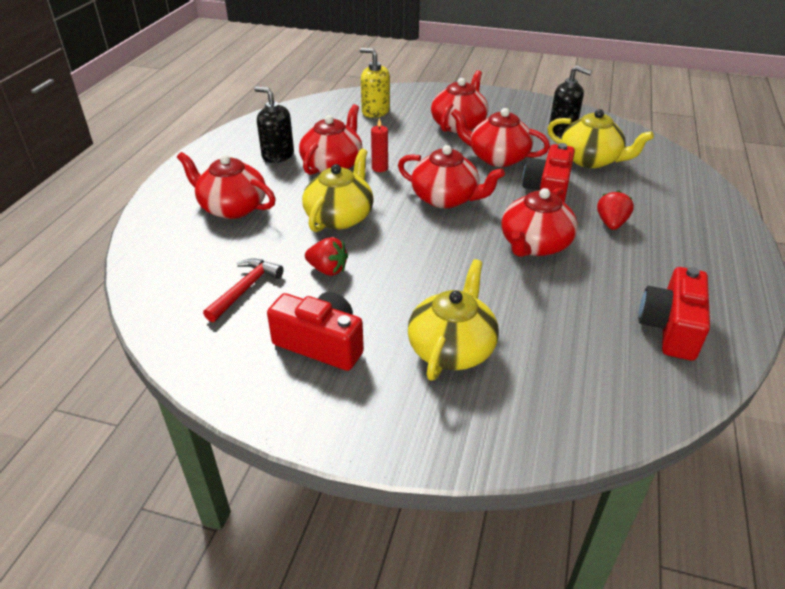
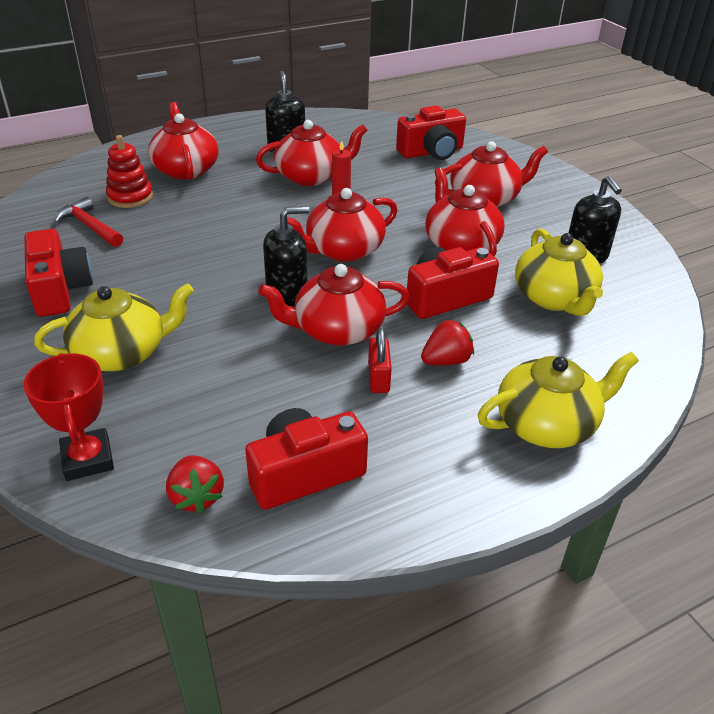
camera: 45 degrees right, 0 degrees up
(231, 250) = (130, 197): none -> red stacking toy
(245, 289) = (90, 226): red hammer -> red hammer turned 120 degrees counterclockwise
(328, 270) = (157, 247): red strawberry -> red strawberry (196, 497)
(340, 217) = (238, 216): yellow teapot -> yellow teapot (547, 424)
(375, 111) = (431, 152): yellow soap dispenser -> red camera
(446, 198) = (343, 250): red teapot -> red teapot turned 75 degrees clockwise
(469, 244) = (287, 294): none -> black soap dispenser
(567, 420) = (88, 459): none -> red trophy
(602, 255) = (378, 378): none -> red padlock

